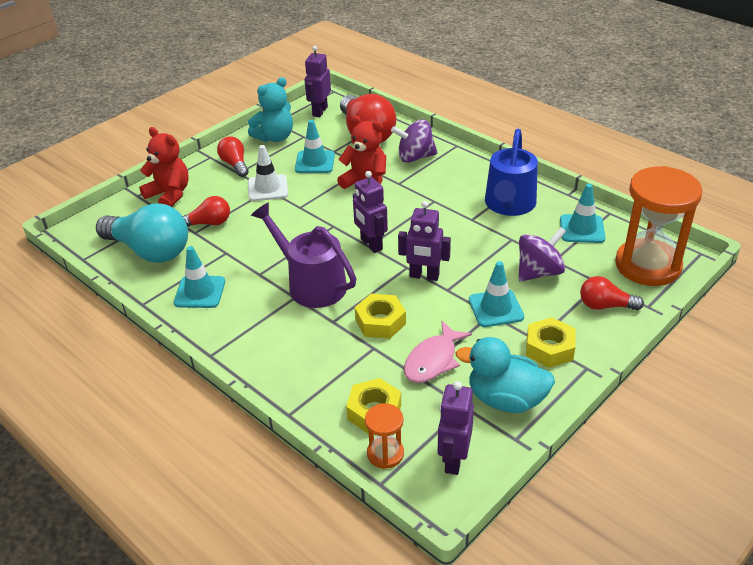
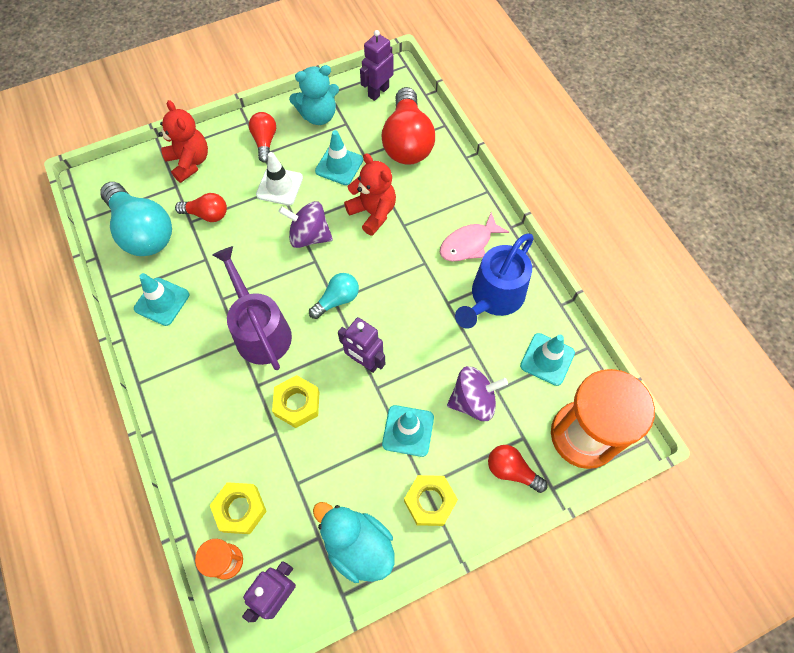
camera: 20 degrees right, 25 degrees up
(371, 244) = (337, 300): purple robot -> turquoise light bulb
(415, 157) = (437, 194): purple spinning top -> purple spinning top (309, 236)
(433, 360) = (319, 471): pink fish -> pink fish (468, 244)

